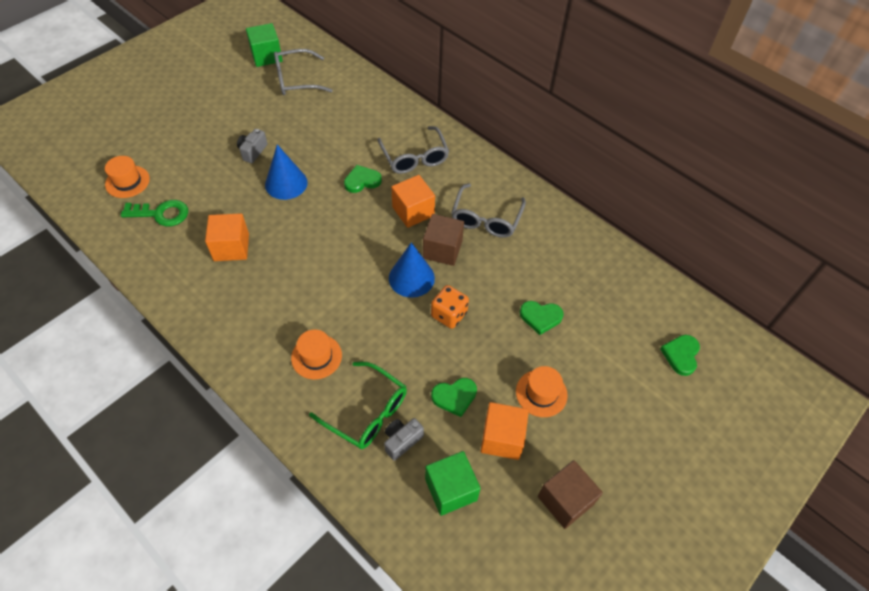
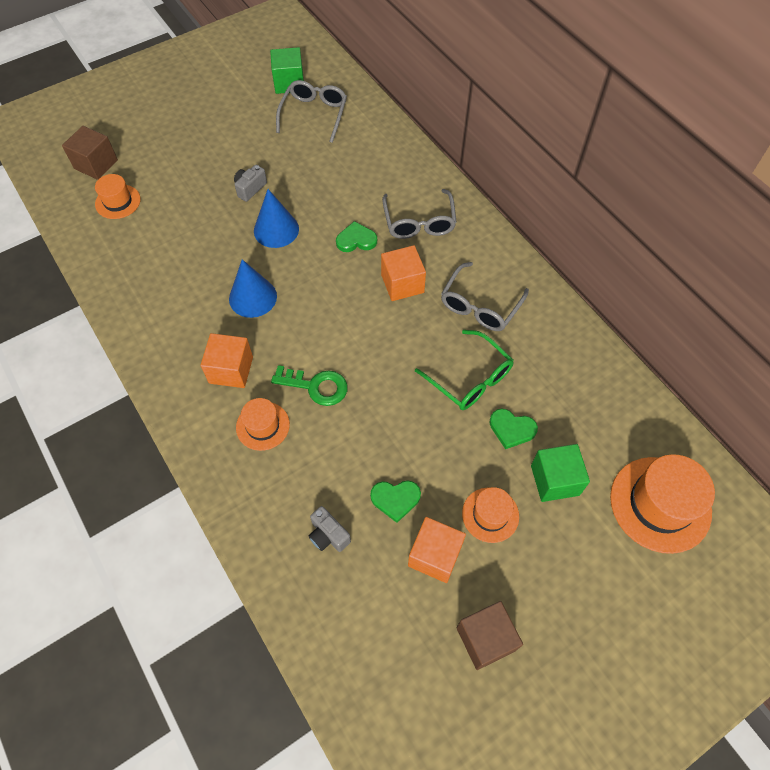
camera: 15 degrees right, 5 degrees up
(161, 214) = (143, 242): green key -> green key (316, 386)
(231, 247) = (204, 291): orange cube -> orange cube (231, 370)
(296, 80) = (314, 114): grey glasses -> grey glasses turned 105 degrees clockwise
(367, 412) = (300, 496): green glasses -> green glasses (470, 378)
(402, 441) = (328, 535): grey camera -> grey camera turned 105 degrees counterclockwise
(411, 278) = (382, 358): blue cone -> blue cone (253, 297)
(442, 249) = (423, 332): brown cube -> brown cube (96, 164)
(449, 314) = (412, 407): orange dice -> none
(451, 489) = (366, 599): green cube -> green cube (555, 480)
(681, 355) = (660, 504): green heart -> orange hat

